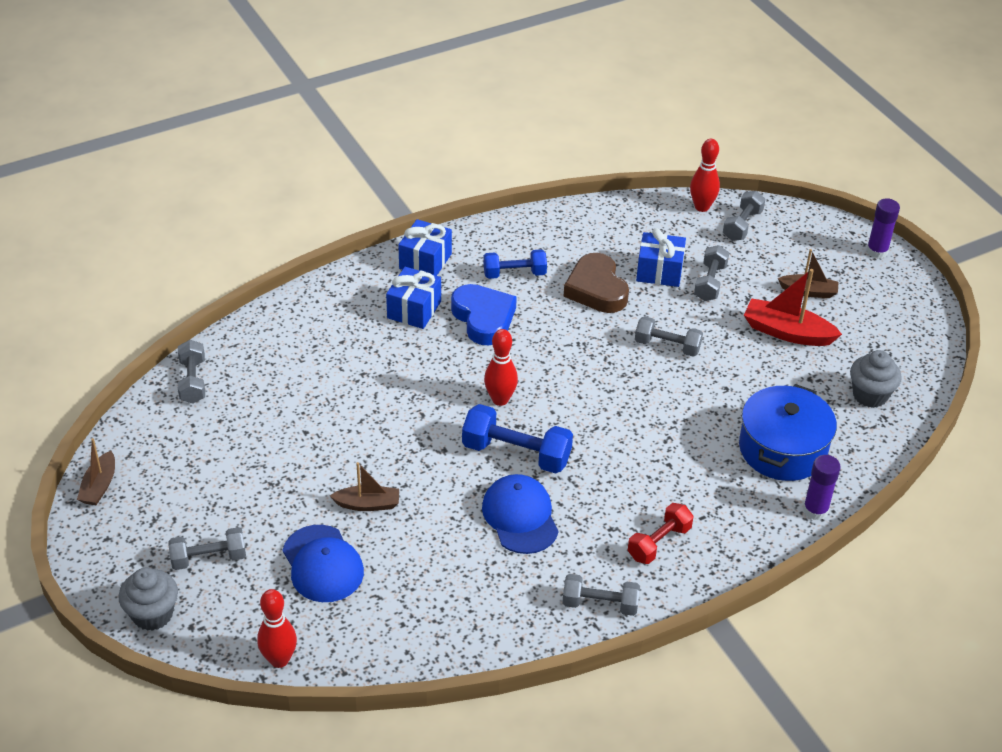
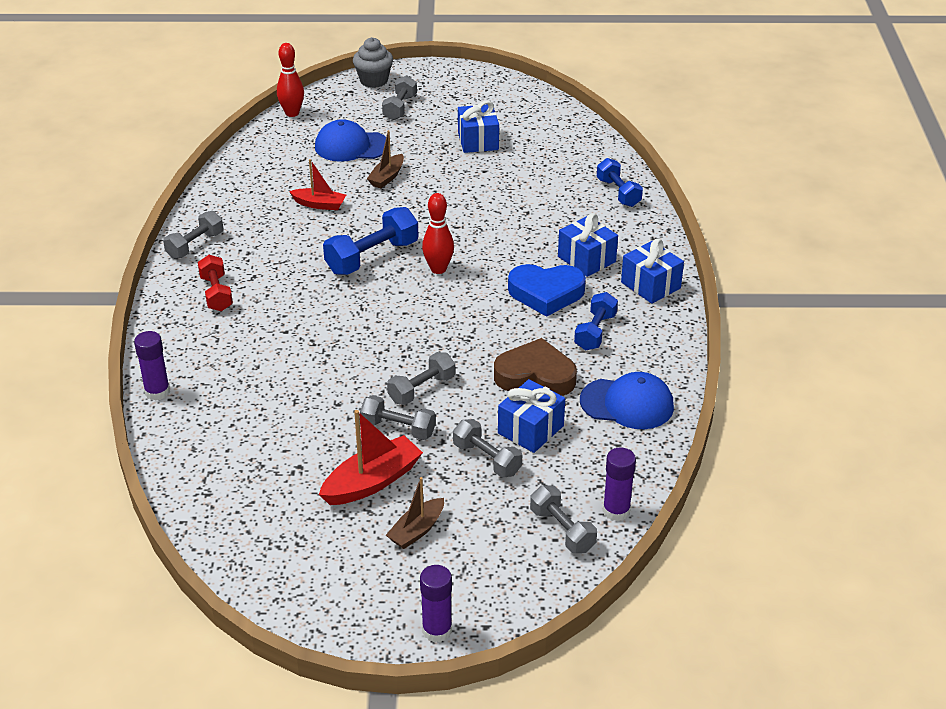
camera: 120 degrees right, 5 degrees down
(99, 486) = (503, 83): brown boat -> none
(193, 381) = (580, 137): grey dumbbell -> grey dumbbell (398, 429)
(247, 459) = (478, 141): none -> blue gift
(287, 322) = (618, 193): none -> blue dumbbell
(456, 537) = (319, 204): none -> red boat
(520, 517) = (308, 238): blue cap -> blue cap (627, 404)
(702, 207) = (616, 511): red bowling pin -> purple glue stick
(782, 449) = (237, 405): blue pot -> none
(870, 395) = (241, 498): grey cupcake -> none

